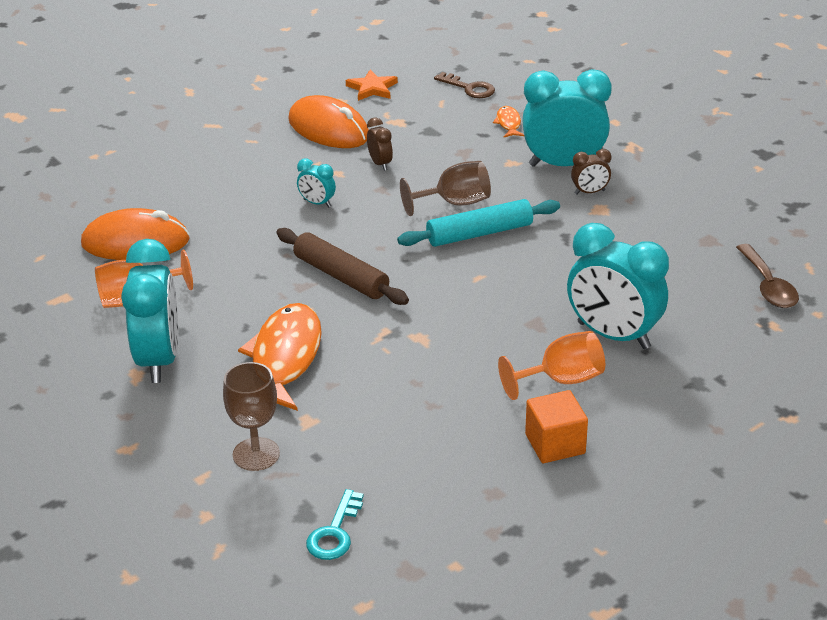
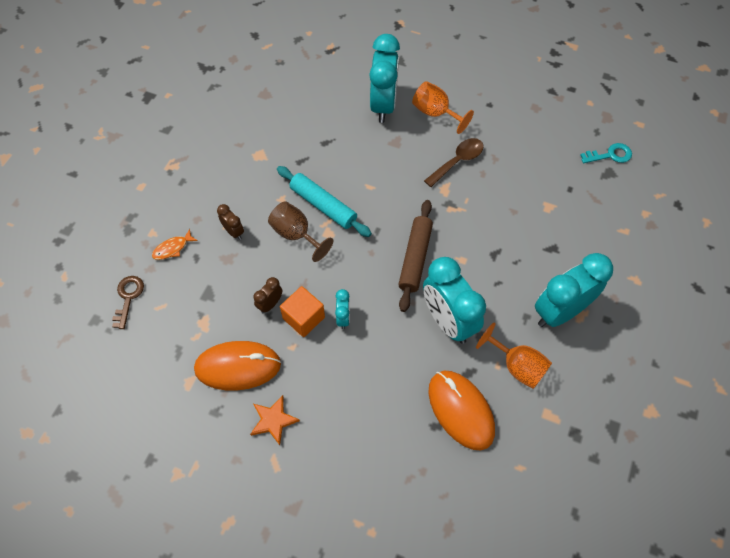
camera: 120 degrees left, 25 degrees up
(256, 454) = (590, 216): brown goblet -> none
(284, 358) = (510, 245): orange fish -> none
(328, 129) = (238, 367): orange mouse -> orange mouse turned 75 degrees clockwise
(372, 88) = (157, 369): orange star -> orange star (273, 420)
(555, 444) = (485, 98): orange cube -> orange cube (304, 318)
(563, 165) = (215, 194): turquoise clock -> turquoise clock (448, 321)
(589, 192) = (242, 167): brown clock -> brown clock (234, 232)
(768, 286) = (296, 57): brown spoon -> brown spoon (458, 161)

